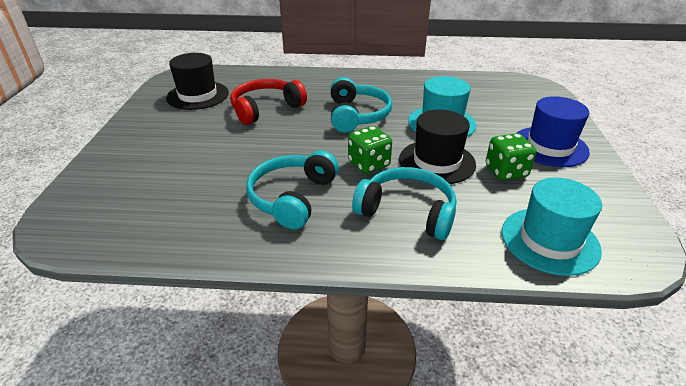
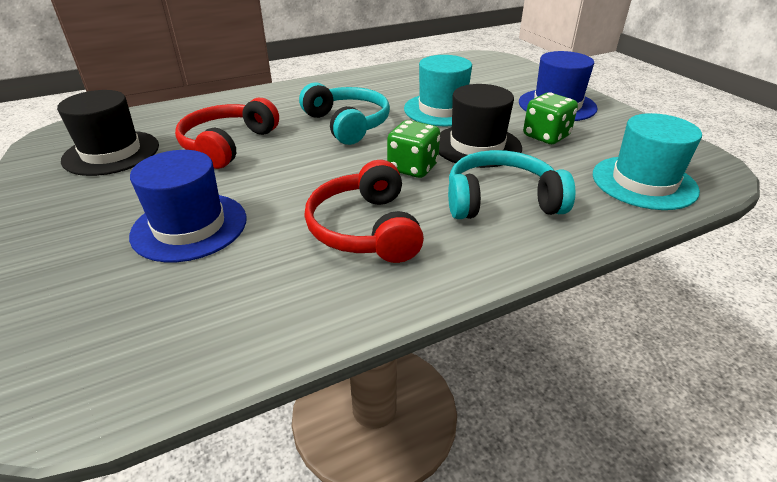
camera: 30 degrees left, 0 degrees up
(196, 158) = (189, 226): none -> blue hat
(292, 197) = (365, 229): turquoise headphones -> red headphones

